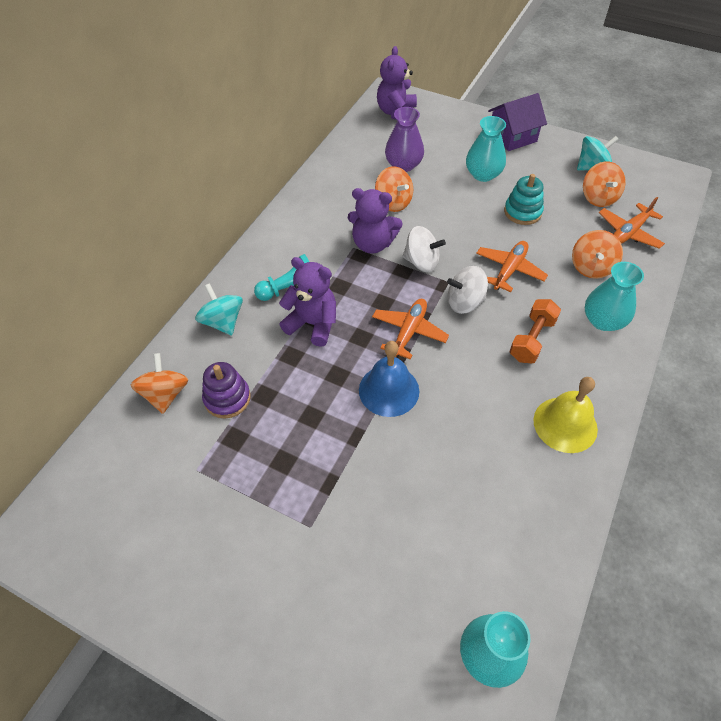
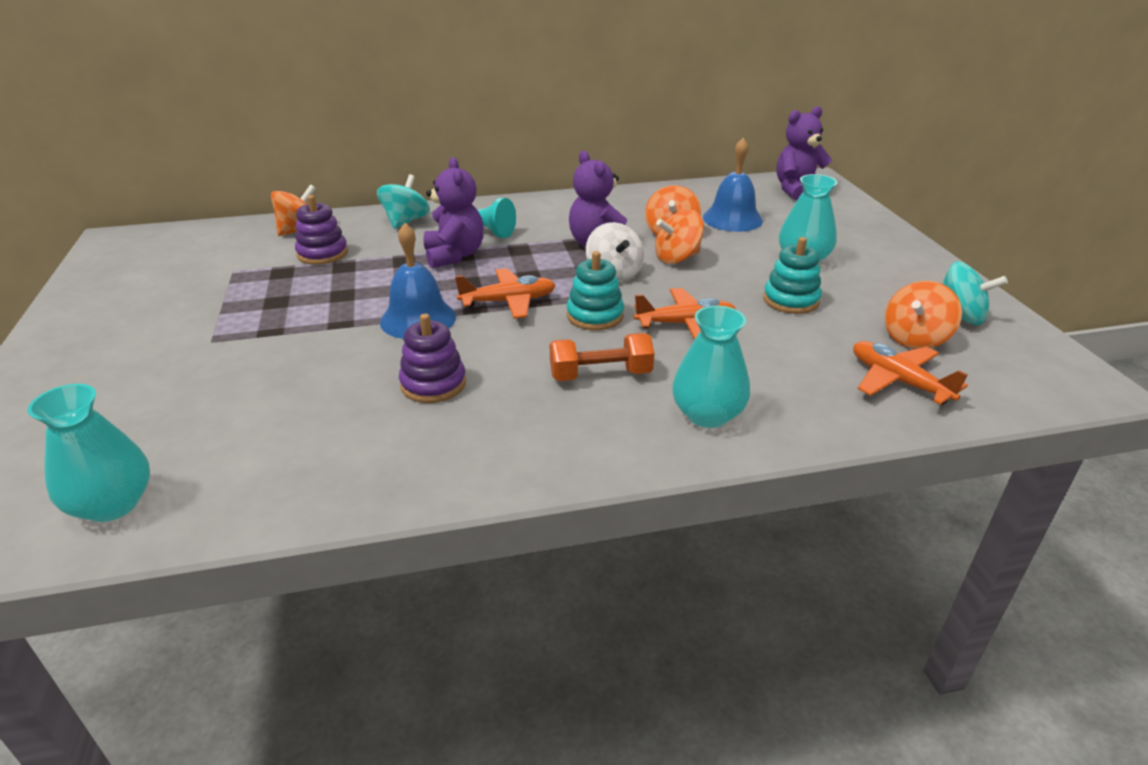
camera: 50 degrees right, 20 degrees down
(403, 165) = (732, 219): purple vase -> blue bell
(465, 302) = (595, 316): white spinning top -> turquoise stacking toy
(479, 422) = (433, 384): none -> purple stacking toy
(512, 136) = (898, 254): purple house -> none
(565, 424) = (497, 444): yellow bell -> none
(591, 267) = (784, 375): orange spinning top -> orange spinning top (677, 258)
(629, 232) = (898, 381): orange plane -> orange plane turned 45 degrees clockwise

